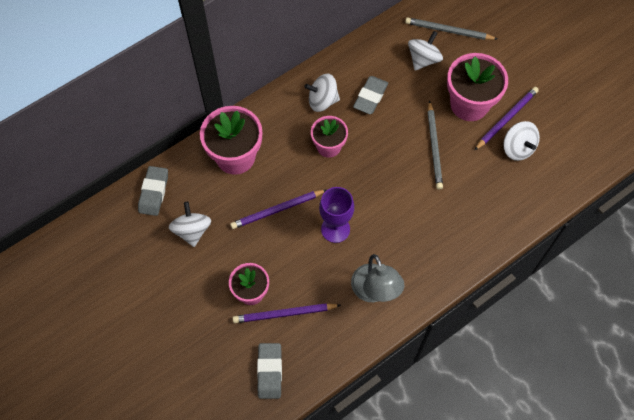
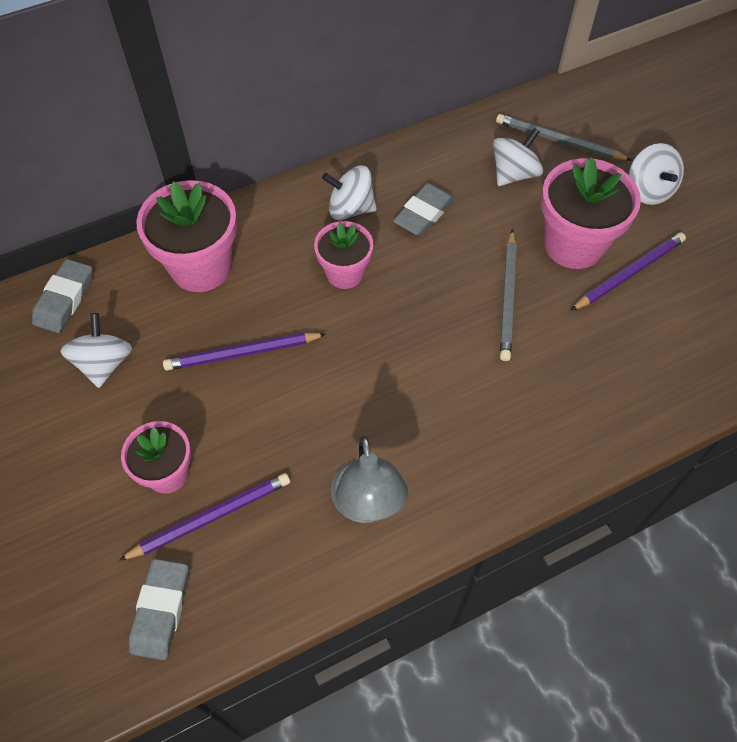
camera: 10 degrees right, 5 degrees down
(284, 314) = (211, 517): purple pencil -> purple pencil turned 150 degrees clockwise
(335, 229) = (326, 396): purple goblet -> none
(517, 148) = (641, 319): white spinning top -> white spinning top (648, 190)

